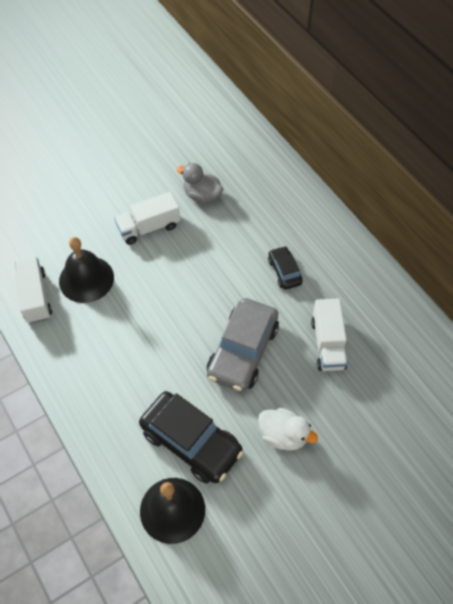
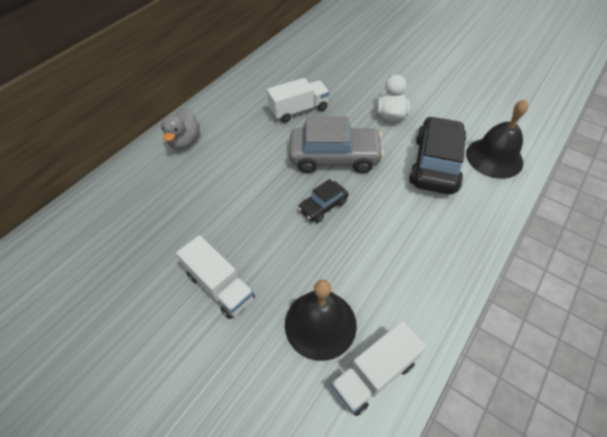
camera: 110 degrees left, 5 degrees down
(202, 196) = (157, 249): grey duck -> grey duck (184, 141)
(284, 271) = (238, 152): black car -> black car (323, 206)

